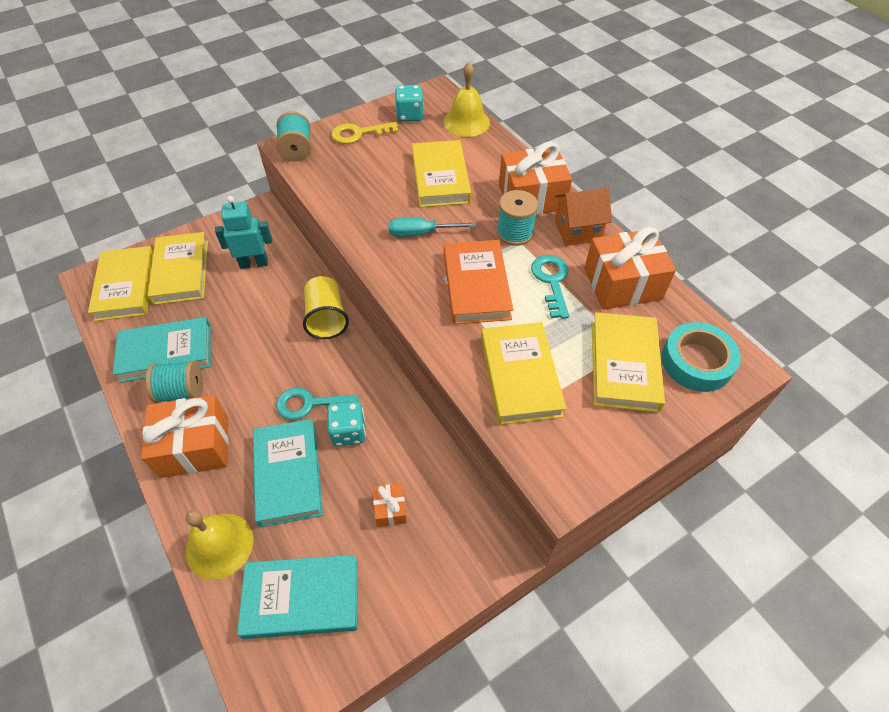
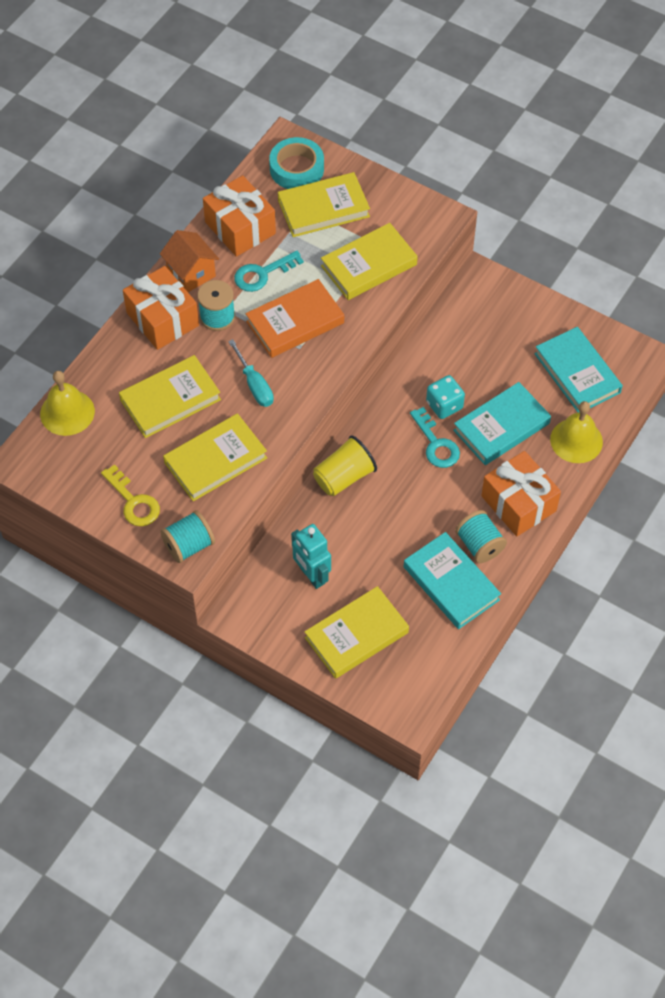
camera: 115 degrees left, 5 degrees up
(126, 287) = (401, 673): yellow book -> yellow book (215, 460)
(390, 509) = (488, 351): orange gift -> none
(410, 115) = (78, 469): turquoise dice -> none

